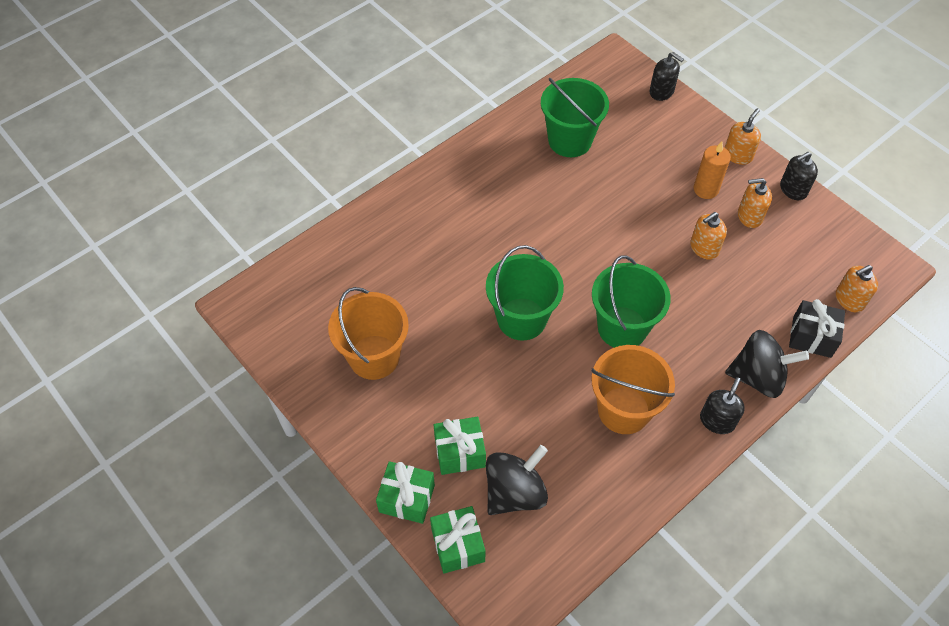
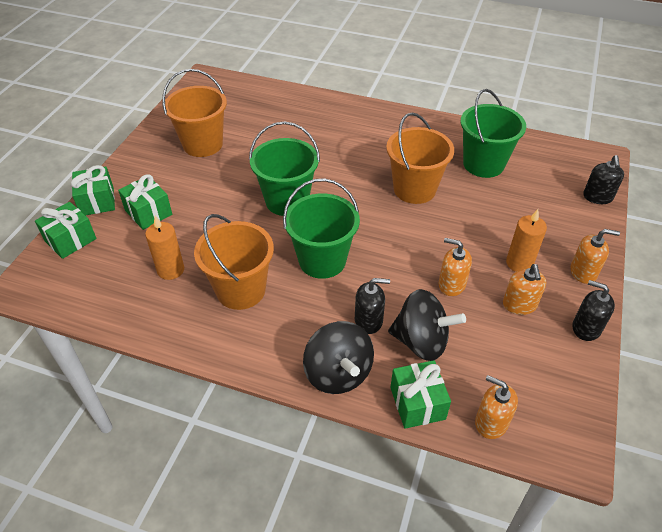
camera: 60 degrees right, 10 degrees down
(515, 492) = (129, 253): black spinning top -> black spinning top (421, 341)
(562, 461) = (171, 270): none -> orange candle
(570, 209) = (414, 189): none -> orange bucket
(717, 420) = (269, 358): black soap dispenser -> black soap dispenser (368, 320)
(749, 216) = (519, 305): orange soap dispenser -> orange soap dispenser turned 150 degrees counterclockwise
(811, 337) = (417, 403): black gift -> green gift

